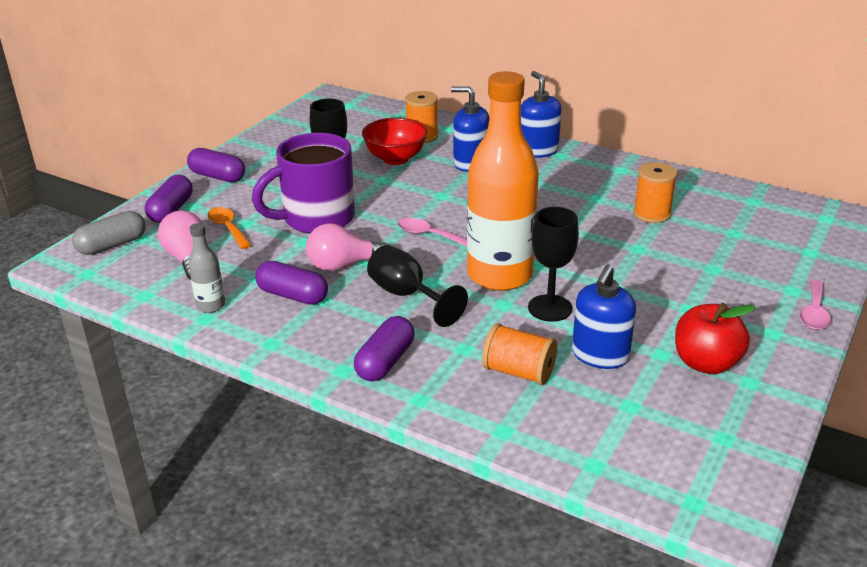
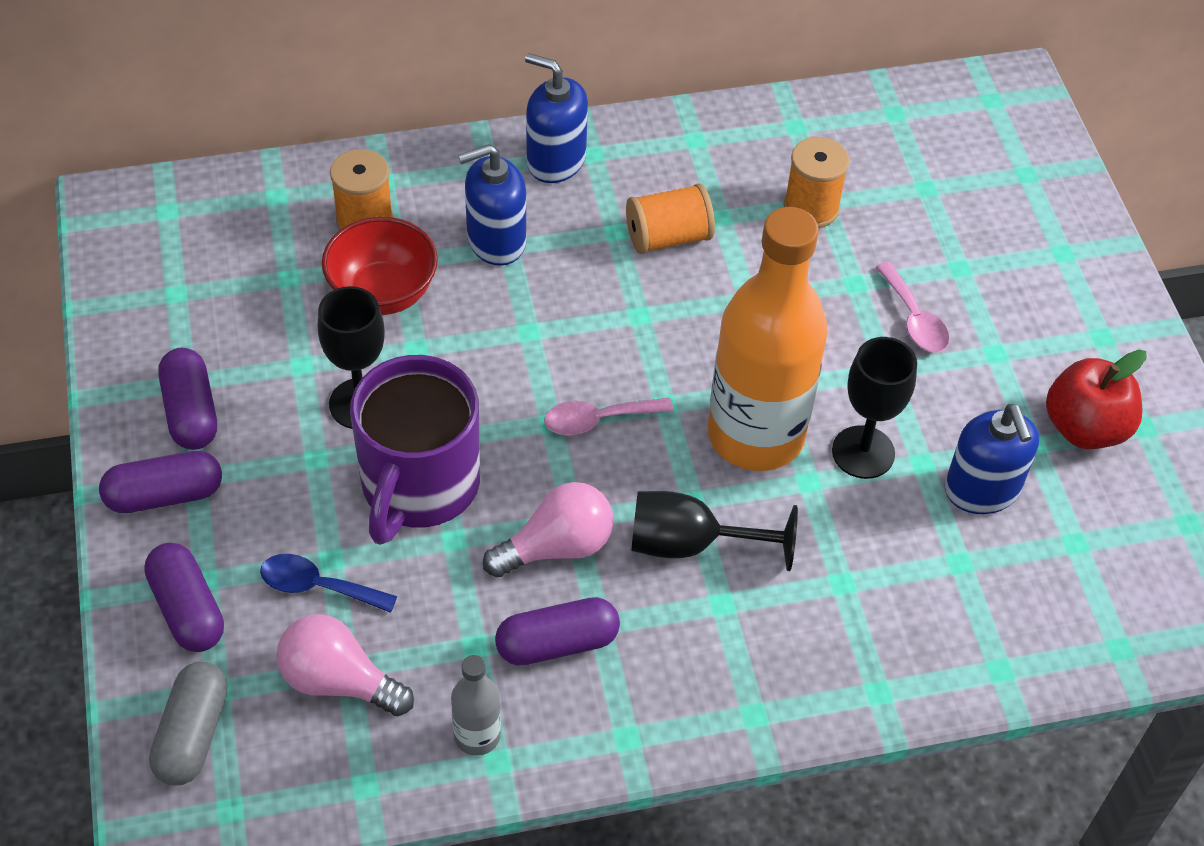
camera: 45 degrees left, 20 degrees up
(228, 228) = (318, 586): orange spoon -> blue spoon
(343, 265) = (556, 547): pink light bulb -> pink light bulb turned 150 degrees counterclockwise
(385, 361) = (784, 666): purple capsule -> purple capsule (191, 412)
(518, 372) = (931, 575): orange spool -> orange spool (668, 237)
(814, 313) = (1111, 276): pink spoon -> pink spoon (914, 319)

